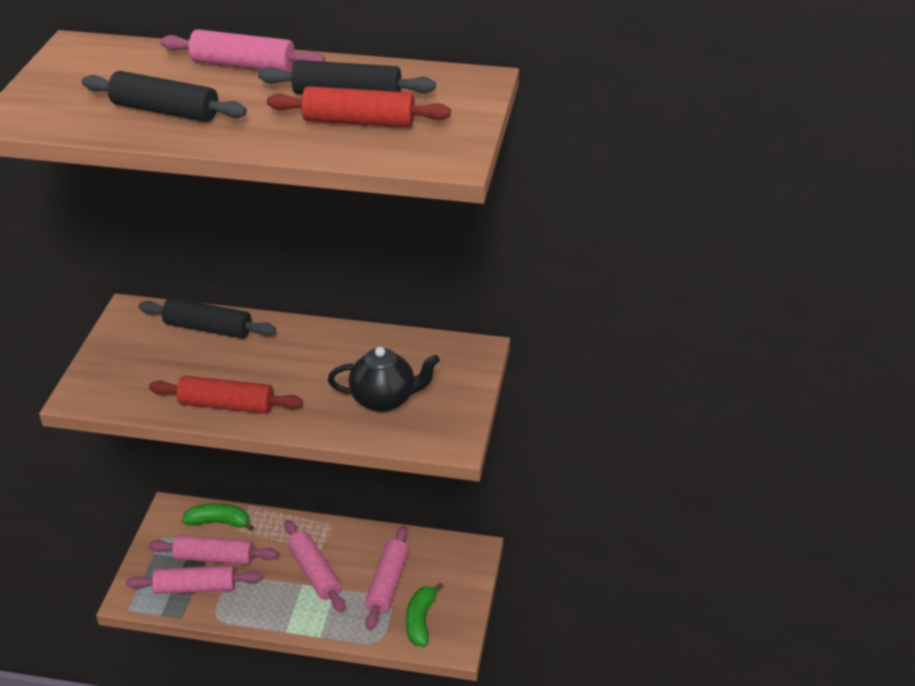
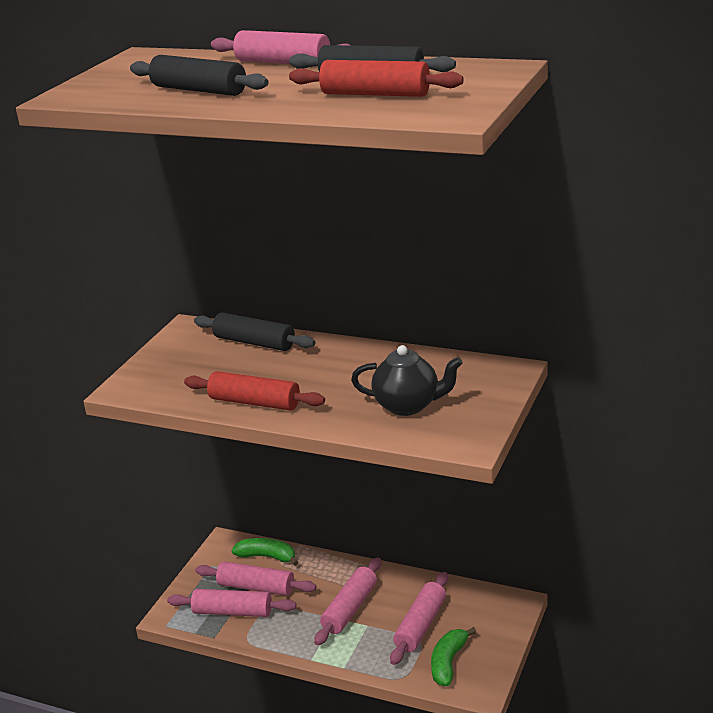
camera: 15 degrees right, 10 degrees down
(314, 572) = (350, 609): pink rolling pin -> pink rolling pin turned 45 degrees clockwise

